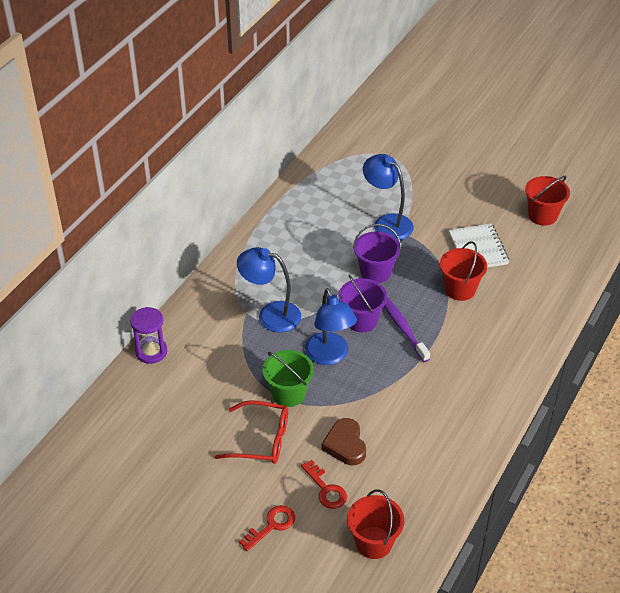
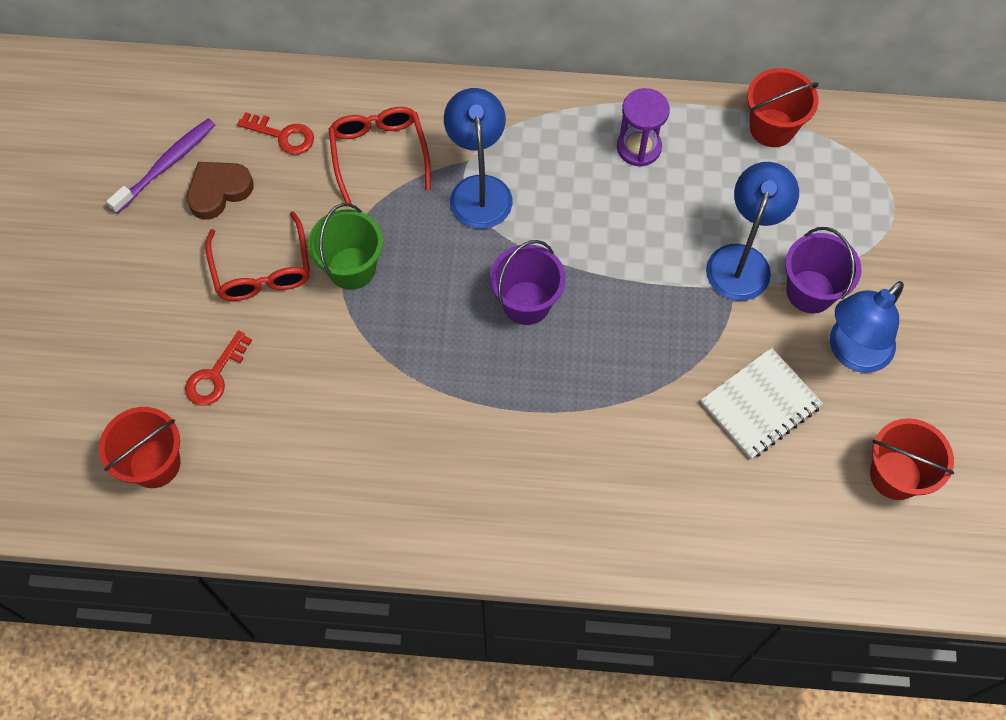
camera: 65 degrees right, 20 degrees up
(151, 352) = (348, 87): purple hourglass -> purple hourglass (638, 147)
(213, 353) = (379, 154): none -> red glasses
(271, 526) = (135, 337): red key -> red key (282, 135)
(329, 356) = (440, 290): blue lamp -> blue lamp (852, 352)
(345, 445) = (296, 369): brown heart -> brown heart (218, 191)
(375, 272) = (630, 284): purple bucket -> purple bucket (810, 291)
(402, 328) = (539, 361): purple toothbrush -> purple toothbrush (166, 165)
(460, 289) = (658, 409): red bucket -> red bucket (772, 128)

